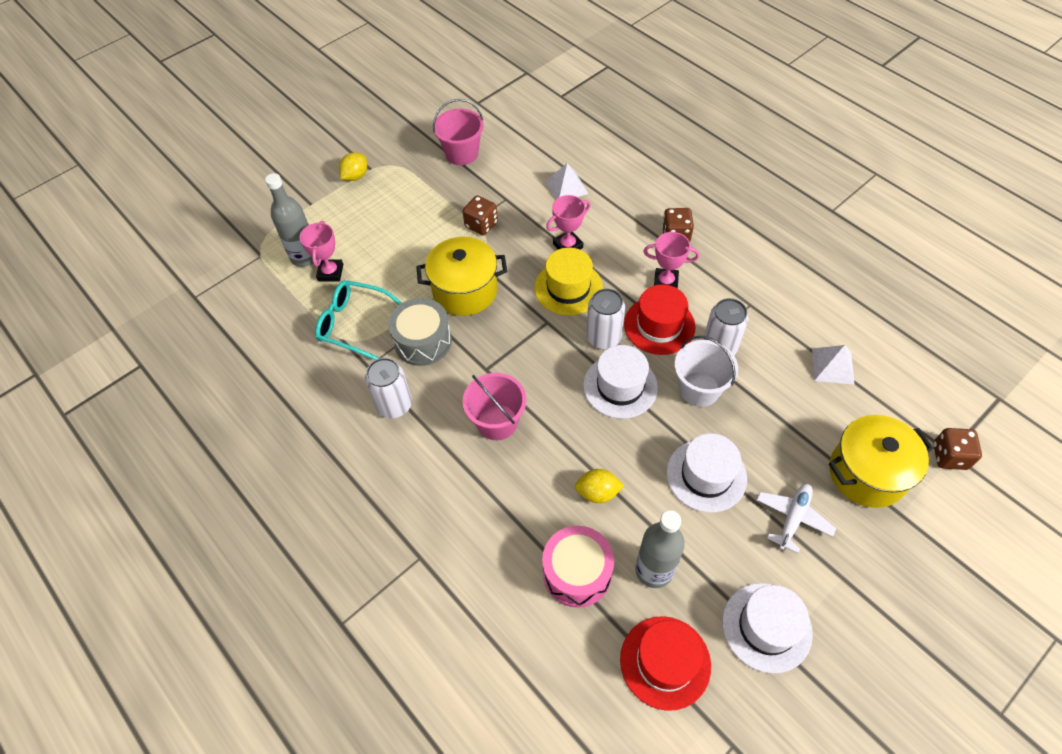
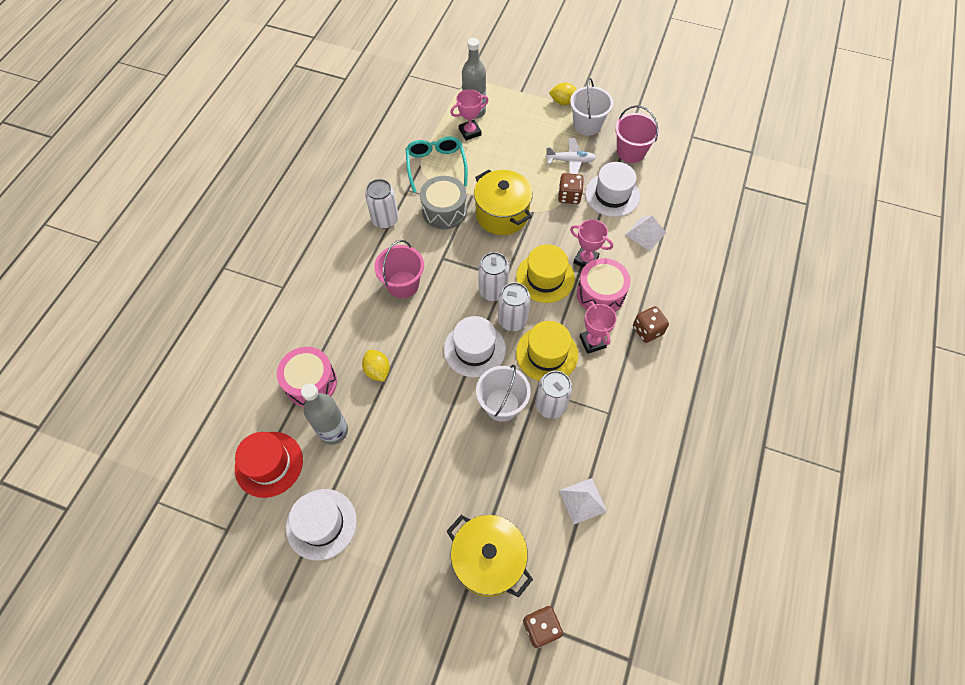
camera: 60 degrees right, 5 degrees up
(402, 171) = (587, 125): none -> white bucket
(557, 339) = (493, 291): none -> white can
(614, 252) = (600, 294): none -> pink drum
(659, 325) = (547, 354): red hat -> yellow hat
(706, 475) = (427, 438): white hat -> white hat (612, 195)
(793, 518) = (419, 514): white plane -> white plane (570, 161)

